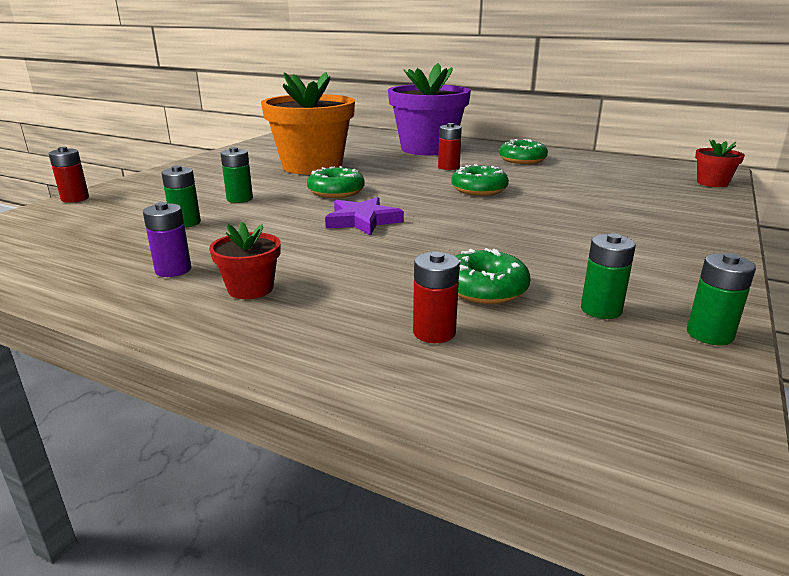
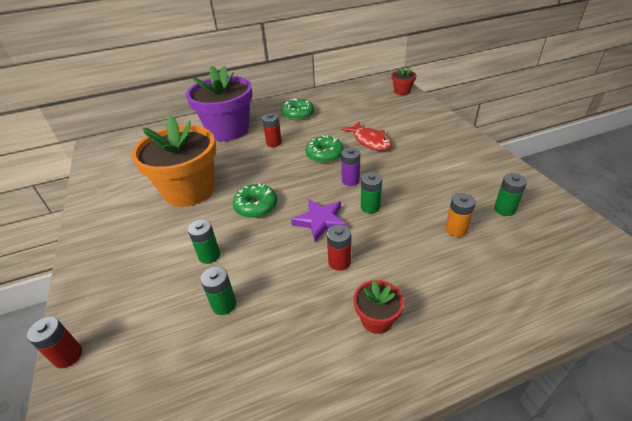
camera: 45 degrees left, 15 degrees up
(173, 270) = (309, 347): purple battery -> purple battery (350, 180)
(434, 332) = (489, 273): red battery -> red battery (339, 262)
(485, 289) = (456, 230): green donut -> orange battery
(557, 199) = (370, 141): none -> red fish
(709, 334) = (546, 197): green battery -> green battery (370, 207)

